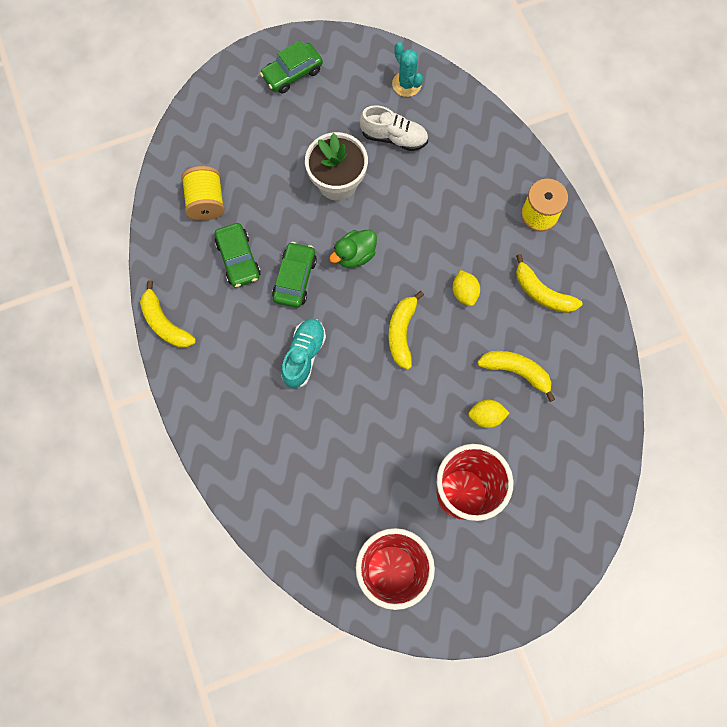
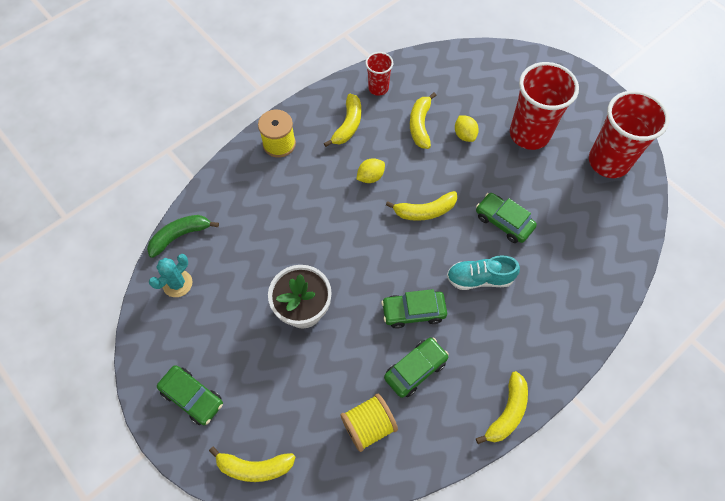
camera: 110 degrees left, 10 degrees down
(212, 105) = (254, 467): none -> yellow banana
(355, 255) = (370, 270): green duck -> none
(358, 409) = (503, 222): none -> green car
(394, 137) = (240, 276): white shoe -> none
(457, 97) = (180, 236): none -> green banana
(586, 344) = (378, 88): none -> red cup

